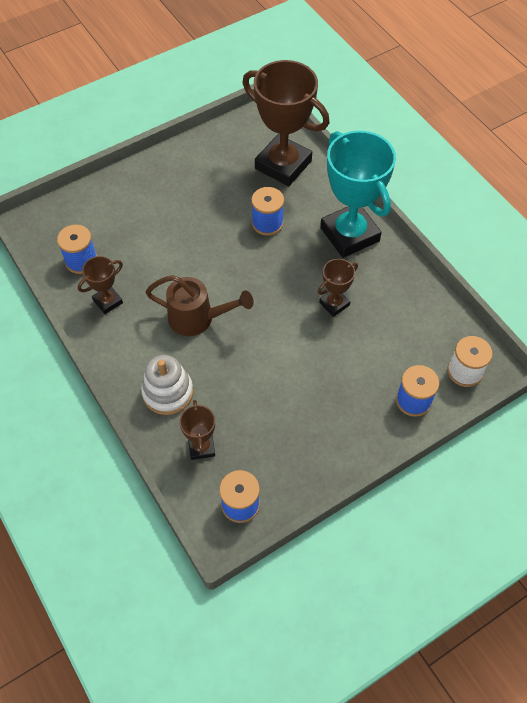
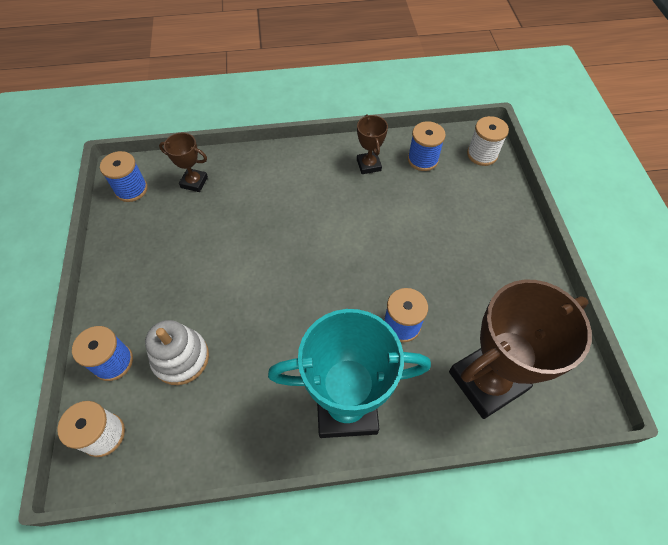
camera: 115 degrees right, 0 degrees up
(55, 218) = (482, 154): none -> white spool
(168, 392) = (256, 177): white stacking toy -> white stacking toy (181, 358)
(197, 318) = (315, 221): brown watering can -> none
(334, 304) = (264, 343): brown trophy -> none

